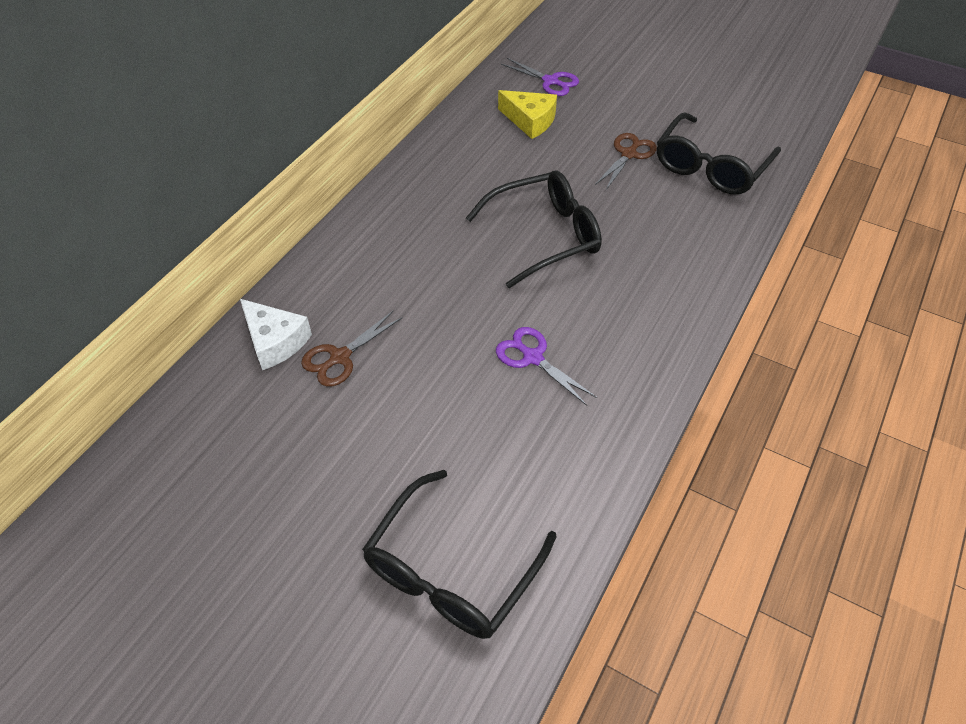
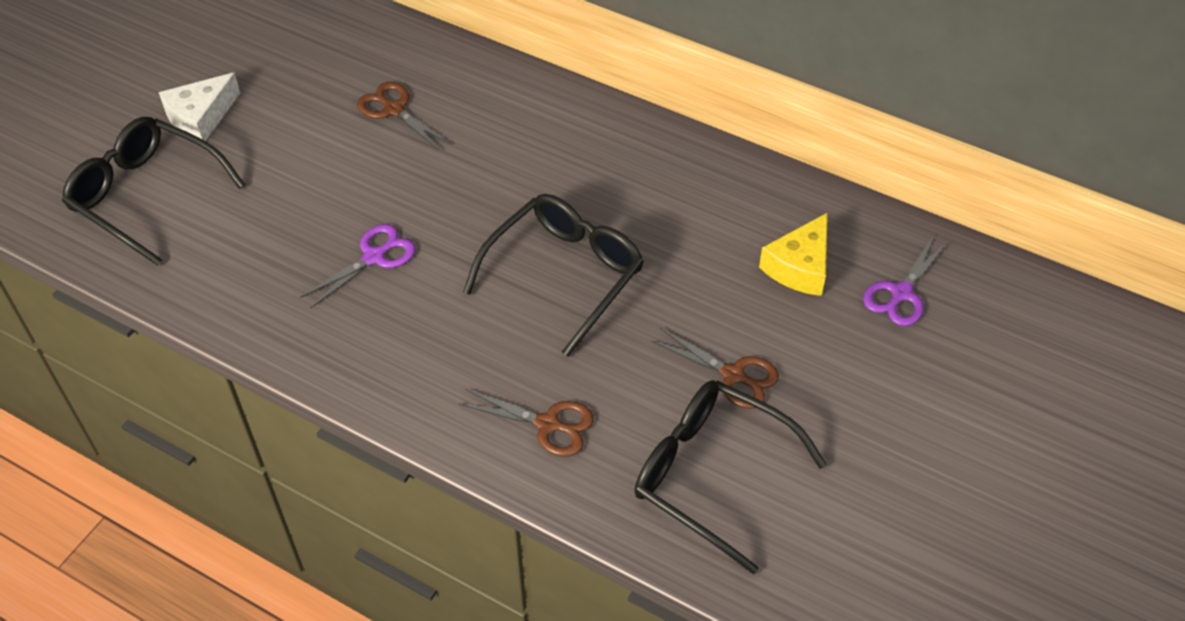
camera: 90 degrees right, 0 degrees up
(275, 341) = (420, 63): white cheese -> white cheese (201, 118)
(545, 236) = (564, 274): black glasses -> black glasses turned 120 degrees counterclockwise
(688, 243) = (548, 424): none -> brown scissors

